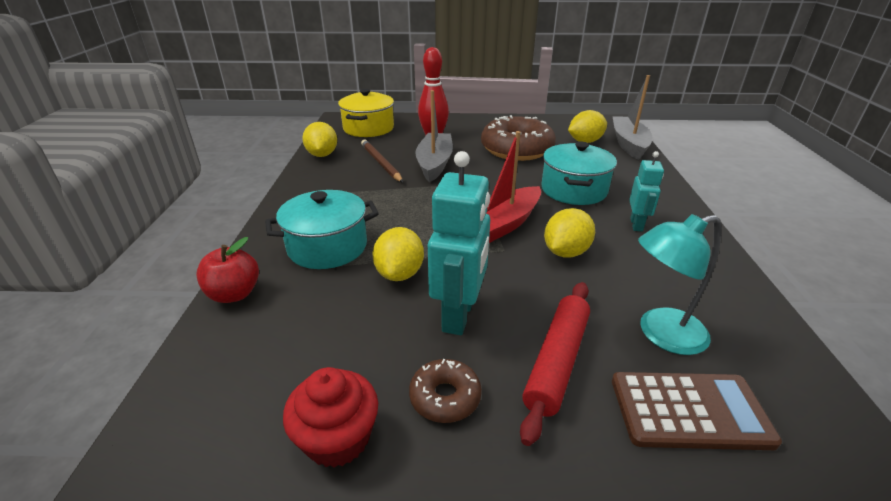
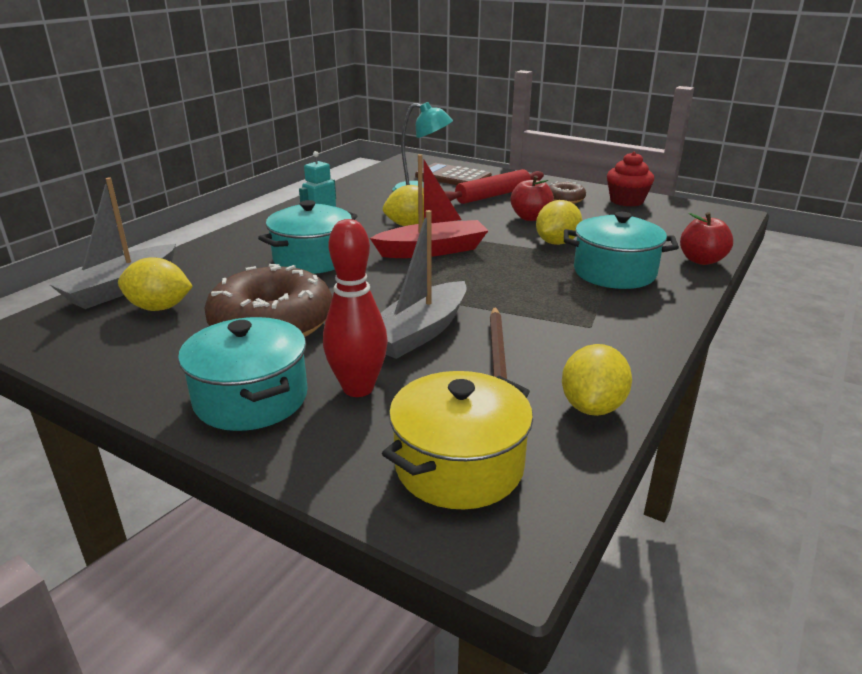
camera: 150 degrees left, 5 degrees down
(459, 315) = (530, 217): turquoise robot -> red apple
(471, 126) = (251, 398): none -> turquoise pot

